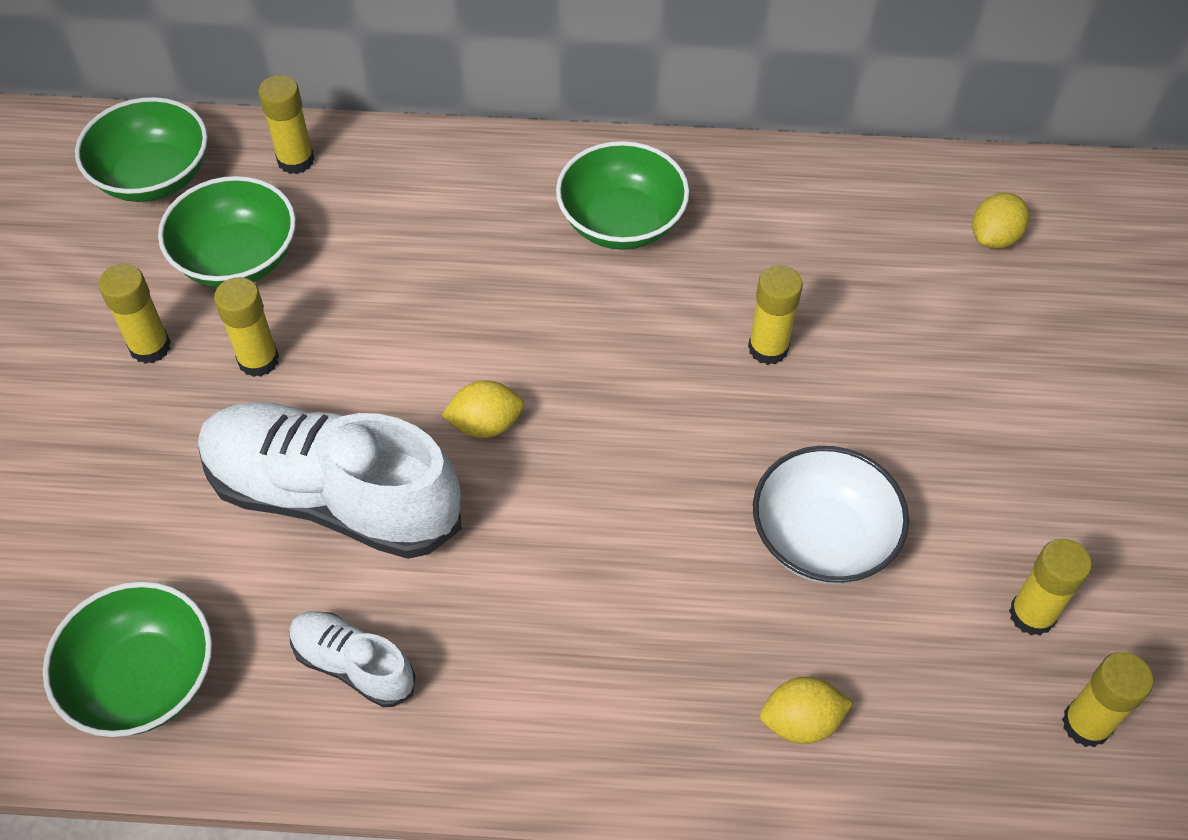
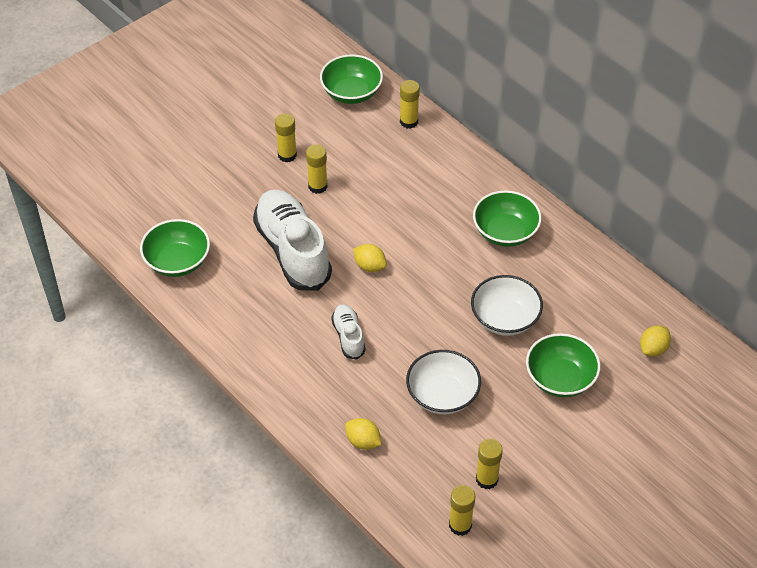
camera: 45 degrees right, 5 degrees down
(237, 259) = (348, 144): green bowl -> green bowl (560, 378)
(353, 665) = (242, 308): white shoe -> white shoe (348, 336)
(768, 348) = (505, 319): yellow glue stick -> white bowl
(994, 237) = (653, 349): yellow lemon -> yellow lemon turned 45 degrees counterclockwise

